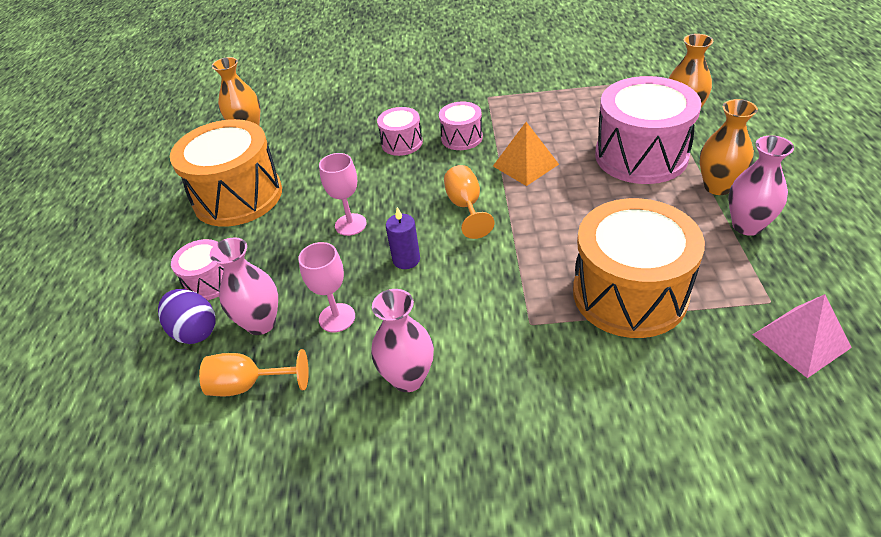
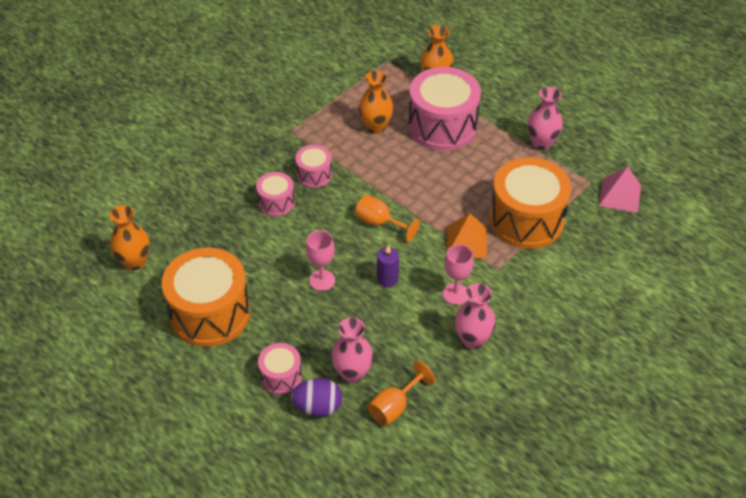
camera: 50 degrees left, 5 degrees up
(337, 318) = (393, 338): pink goblet -> pink goblet (455, 294)
(525, 165) = (381, 172): orange pyramid -> orange pyramid (467, 241)
(717, 186) = (504, 125): orange vase -> orange vase (375, 127)

